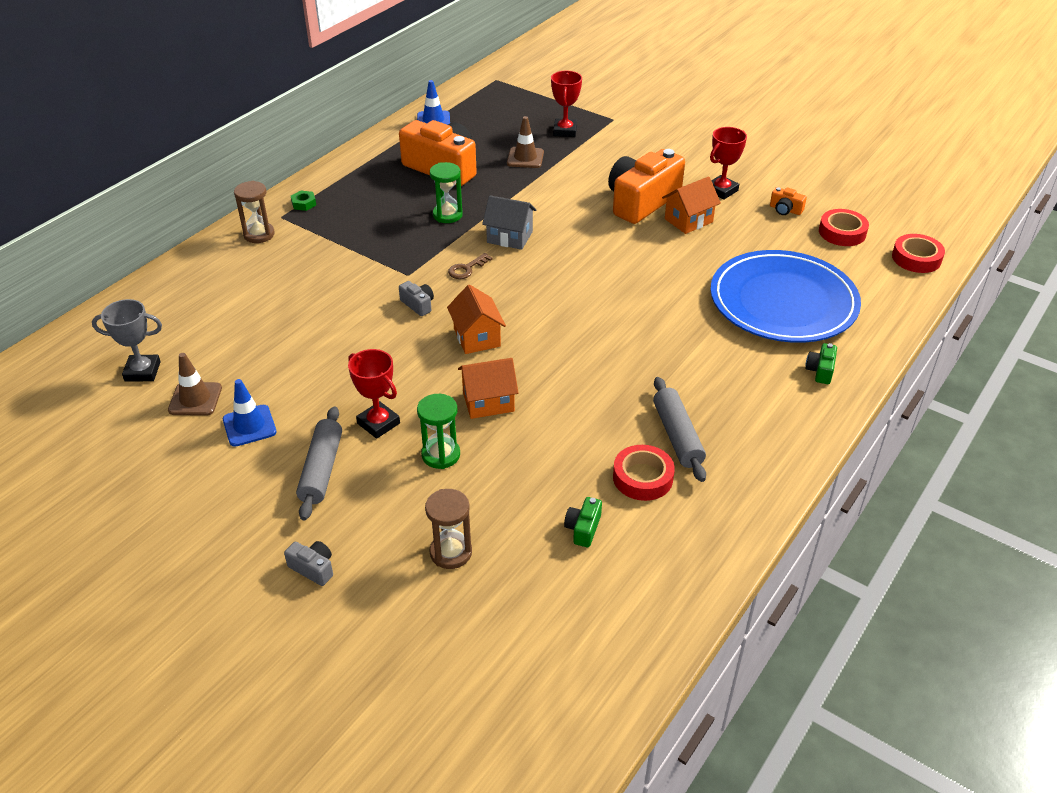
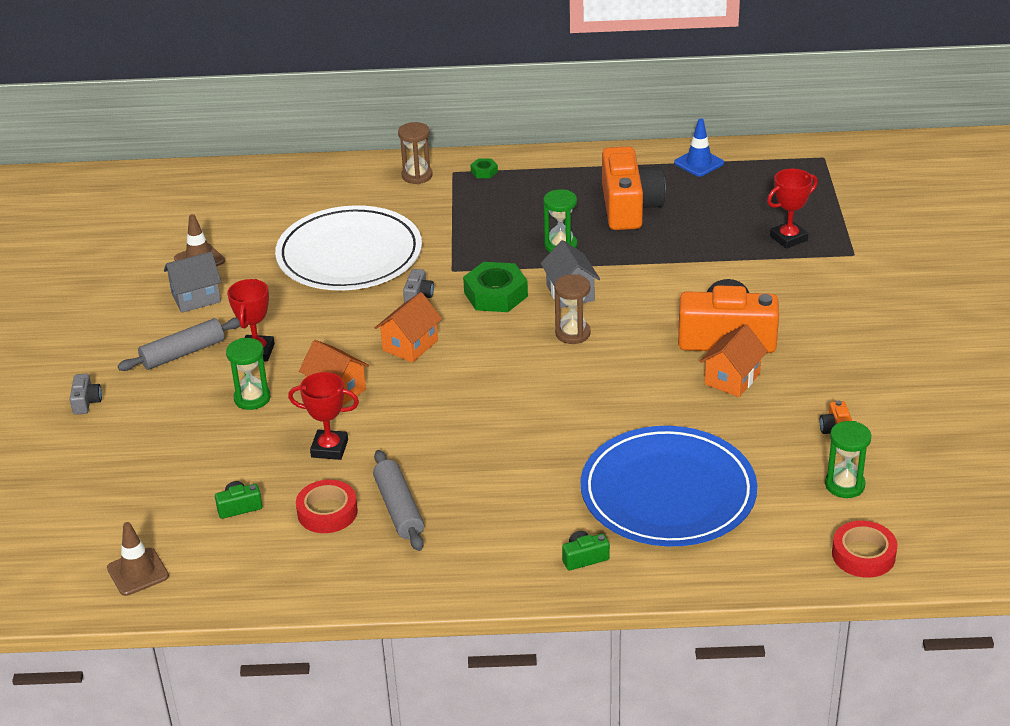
camera: 55 degrees right, 5 degrees down
(142, 371) = (204, 222): grey trophy -> none
(249, 426) = (196, 298): blue traffic cone -> grey house
(314, 314) = (349, 255): none -> white plate
(451, 552) = (155, 455): brown hourglass -> brown hourglass (572, 333)
(466, 269) = (496, 294): brown key -> green nut
(525, 158) = (708, 240): brown traffic cone -> brown traffic cone (138, 572)
(677, 436) = (398, 508): grey rolling pin -> grey rolling pin turned 60 degrees counterclockwise
(688, 220) = (732, 379): orange house -> orange house turned 75 degrees counterclockwise
(721, 190) = (815, 376): red trophy -> red trophy (329, 448)
(842, 232) = (844, 485): red tape -> green hourglass

